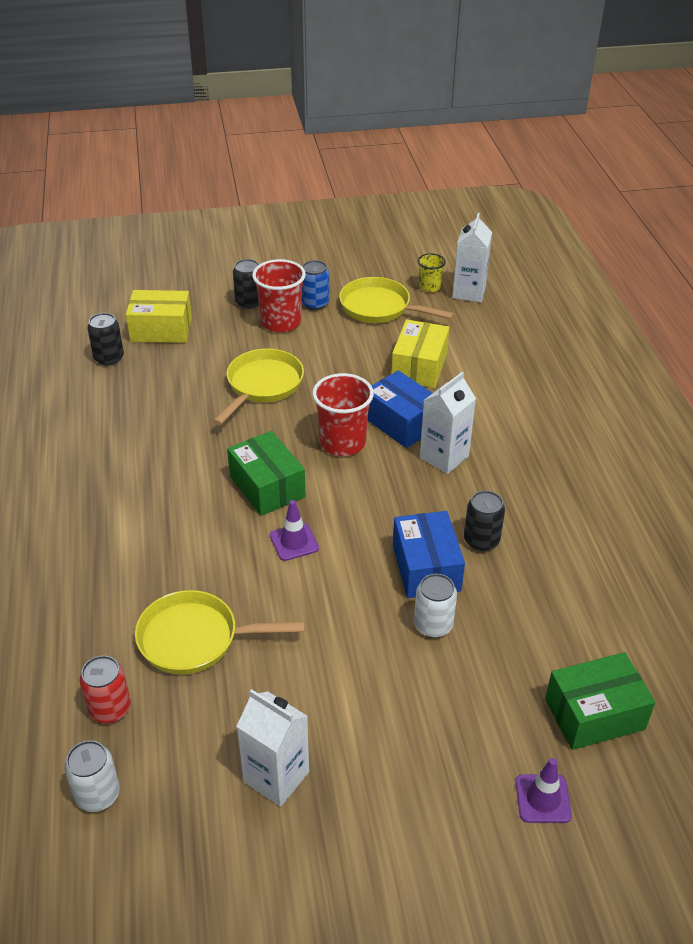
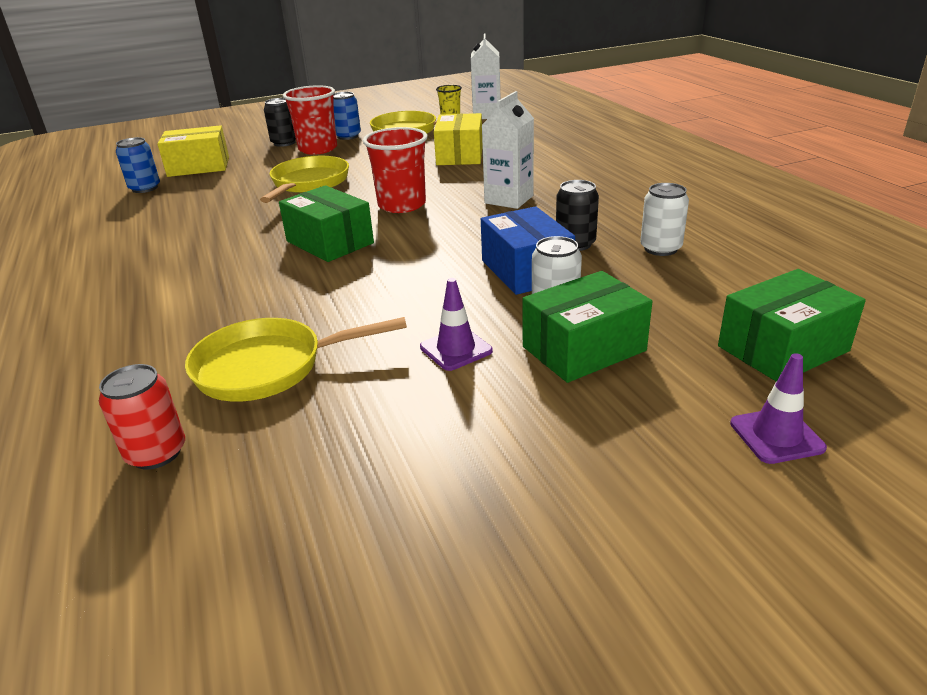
camera: 10 degrees left, 10 degrees down
(97, 794) = (140, 555): white can -> white can (660, 248)
(109, 358) = (145, 188): black can -> blue can
(276, 777) = (410, 481): white carton -> none
(294, 542) = (371, 274): purple traffic cone -> purple traffic cone (456, 349)
(401, 422) = (456, 186): blue box -> none
(439, 676) = (583, 348): none -> green box

